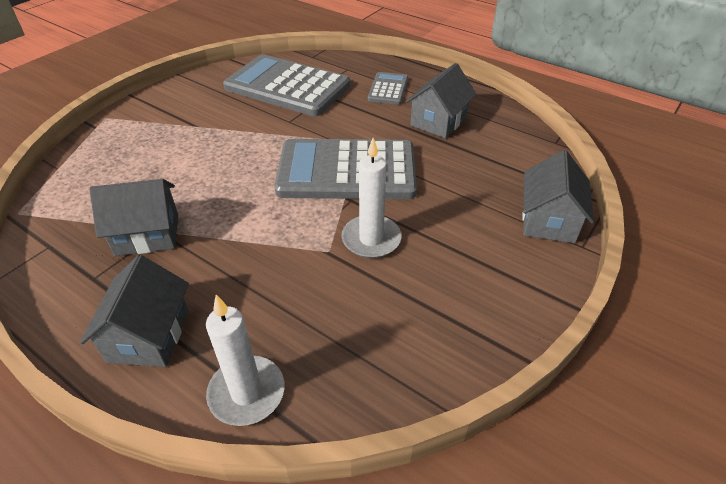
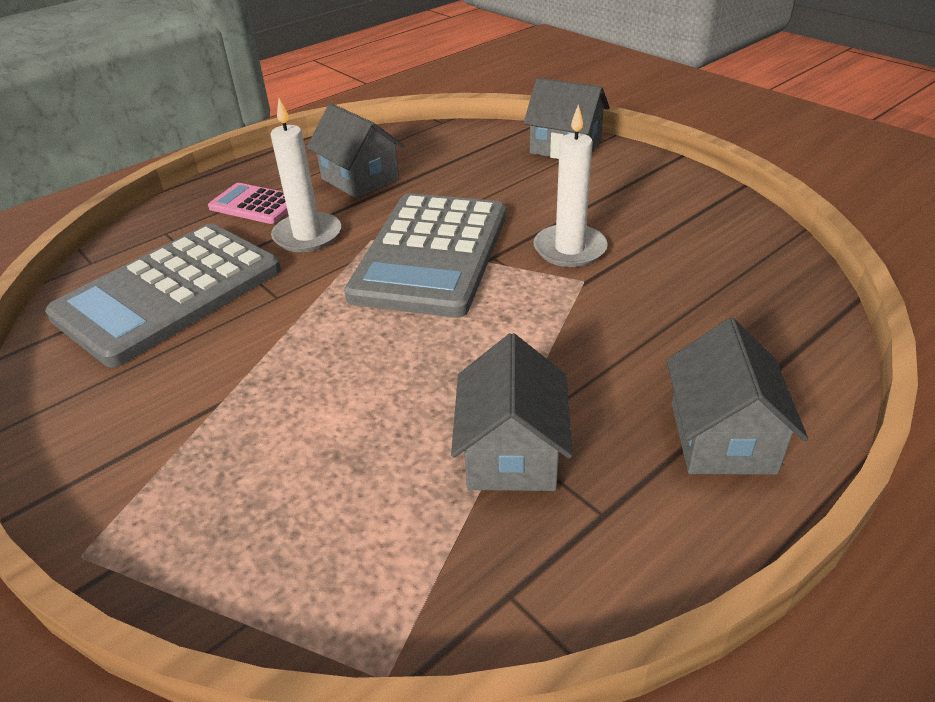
camera: 75 degrees left, 5 degrees down
(149, 335) = (722, 437): grey house -> grey house turned 75 degrees clockwise
(247, 393) = (800, 350): white candle -> white candle (307, 235)
(388, 89) = (254, 205): grey calculator -> pink calculator

